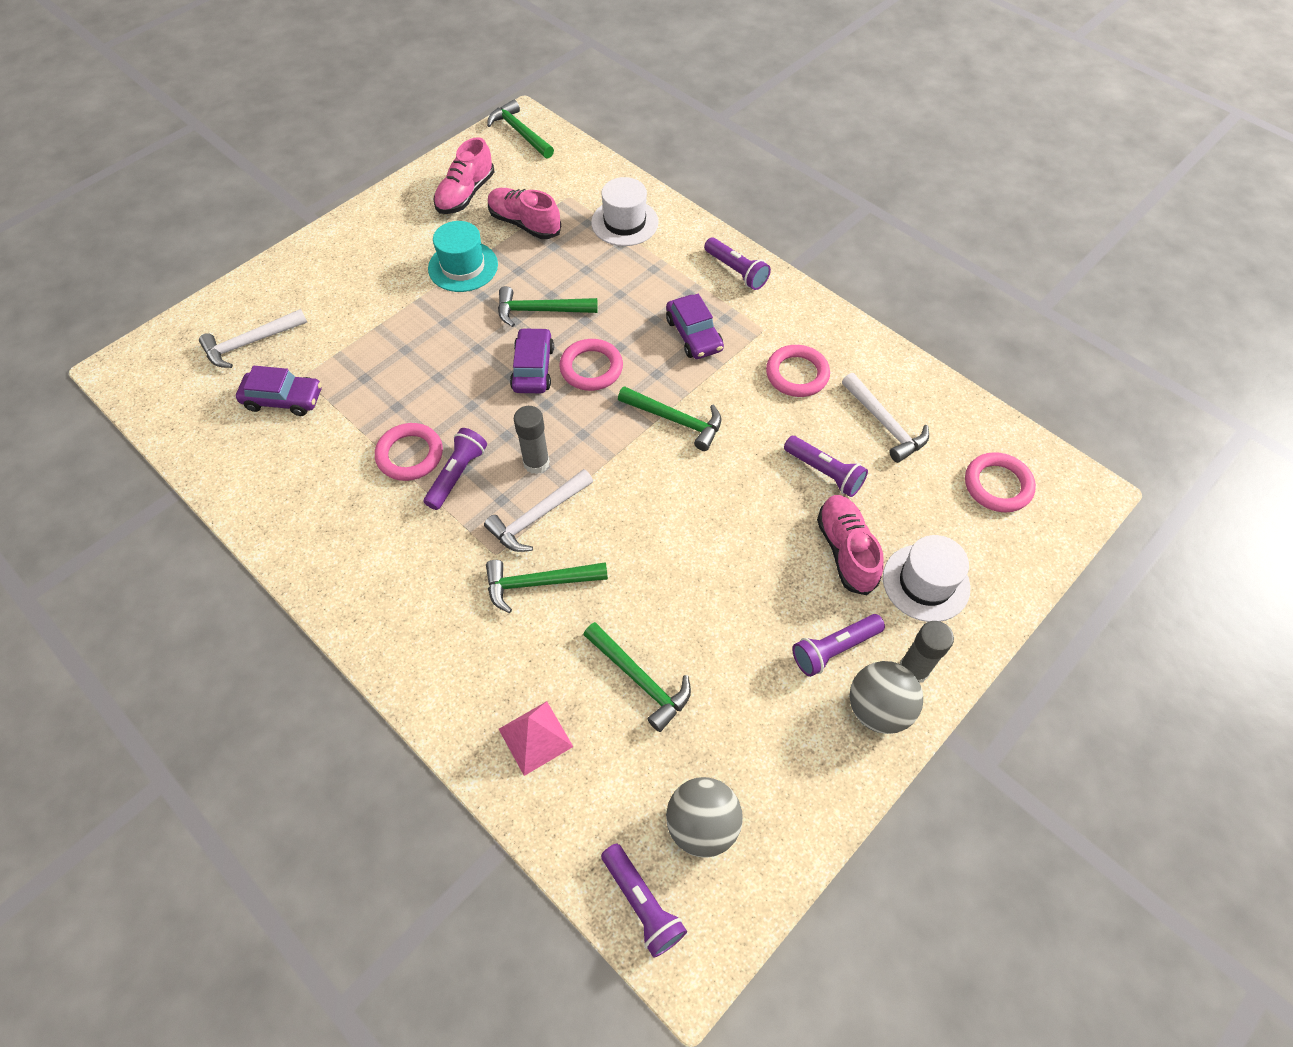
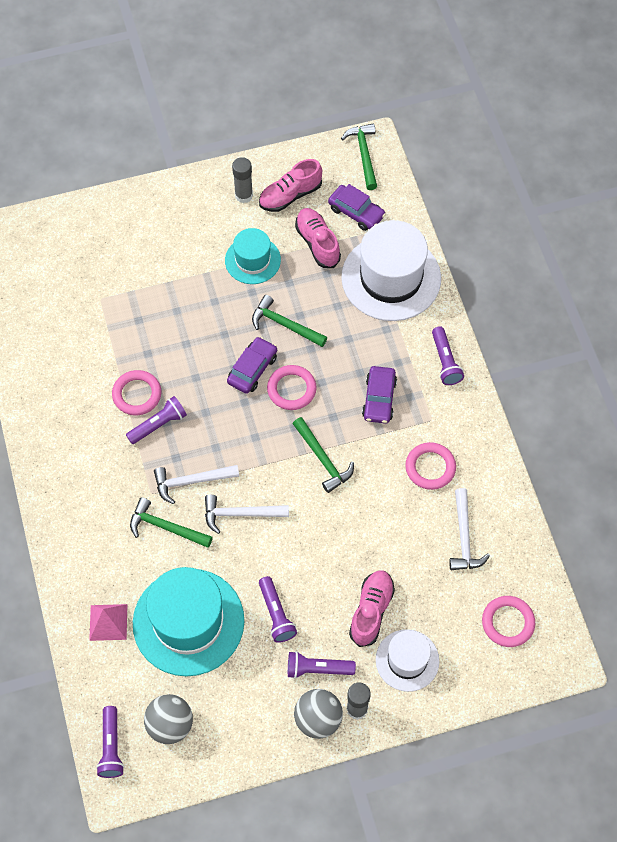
camera: 30 degrees right, 5 degrees up
(250, 343) = (80, 254): white hammer -> white hammer (240, 514)
(283, 399) = (79, 310): purple car -> purple car (356, 212)
(536, 463) = (213, 442): grey glue stick -> grey glue stick (244, 195)
(624, 222) = (391, 278): white hat -> white hat, size x1.77
(640, 680) = (188, 622): green hammer -> turquoise hat
(824, 472) = (396, 550): purple flashlight -> purple flashlight (276, 614)

